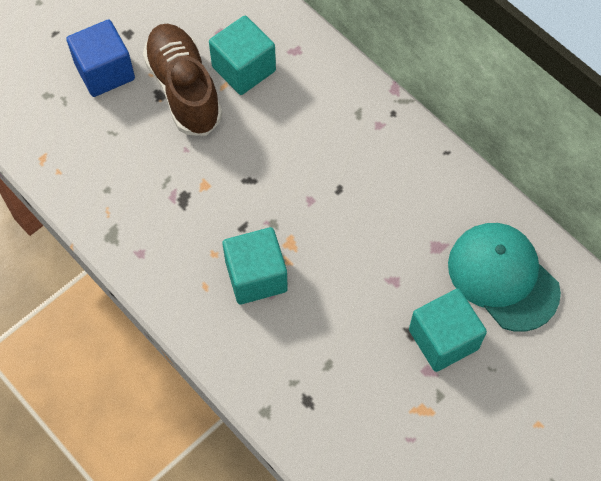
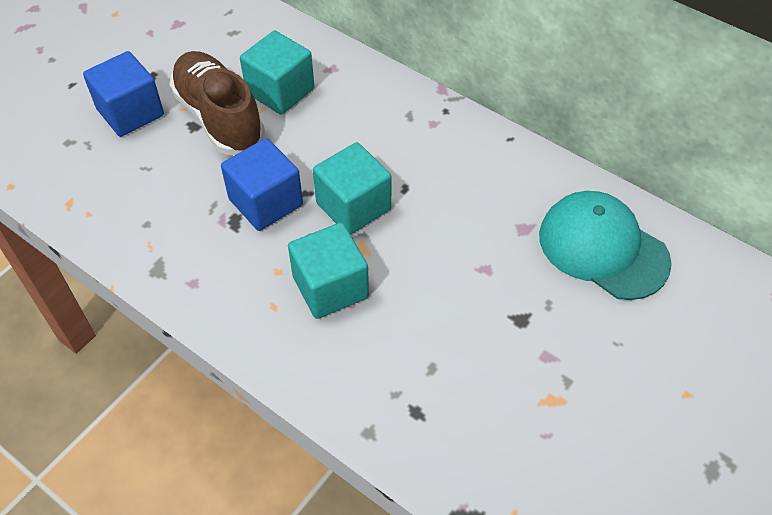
camera: 10 degrees left, 10 degrees down
(213, 184) = (266, 202): none -> blue cube
(443, 339) = (555, 320): turquoise cube -> turquoise cube (353, 206)

